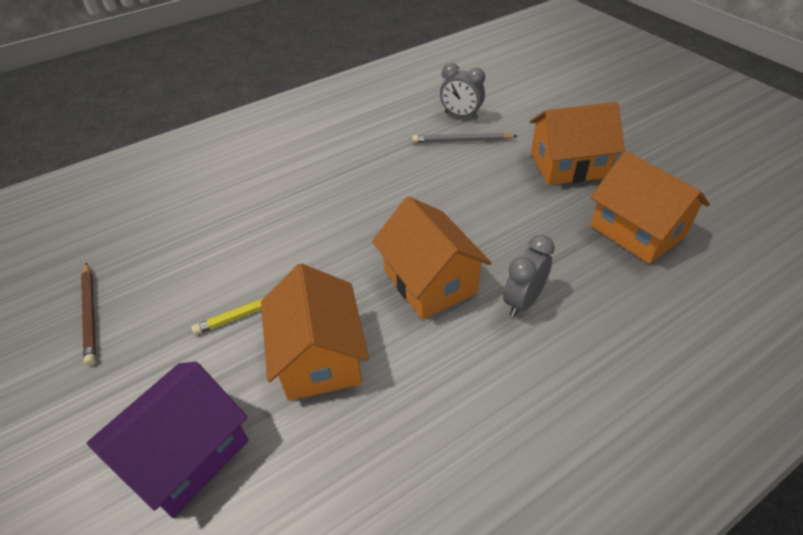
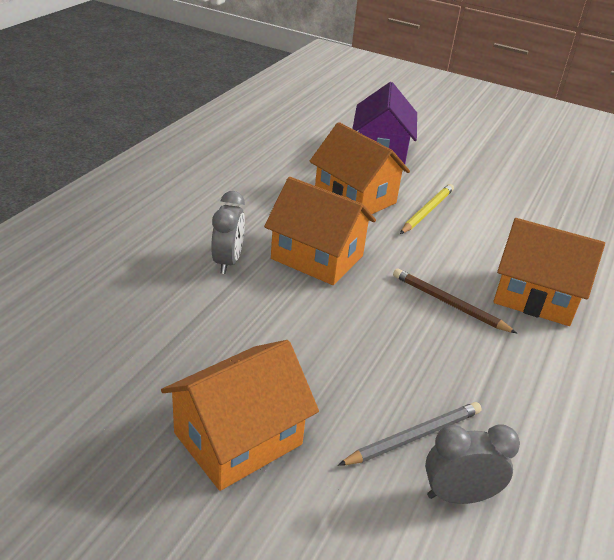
camera: 145 degrees right, 10 degrees down
(90, 314) = (529, 184): brown pencil -> brown pencil (449, 303)
(637, 231) = (125, 359): orange house -> orange house (535, 296)

